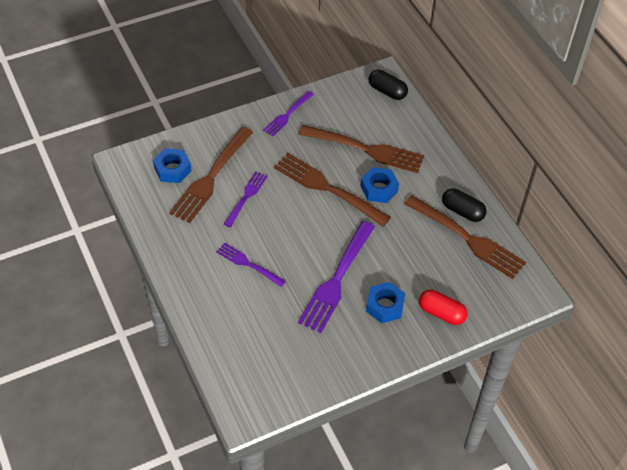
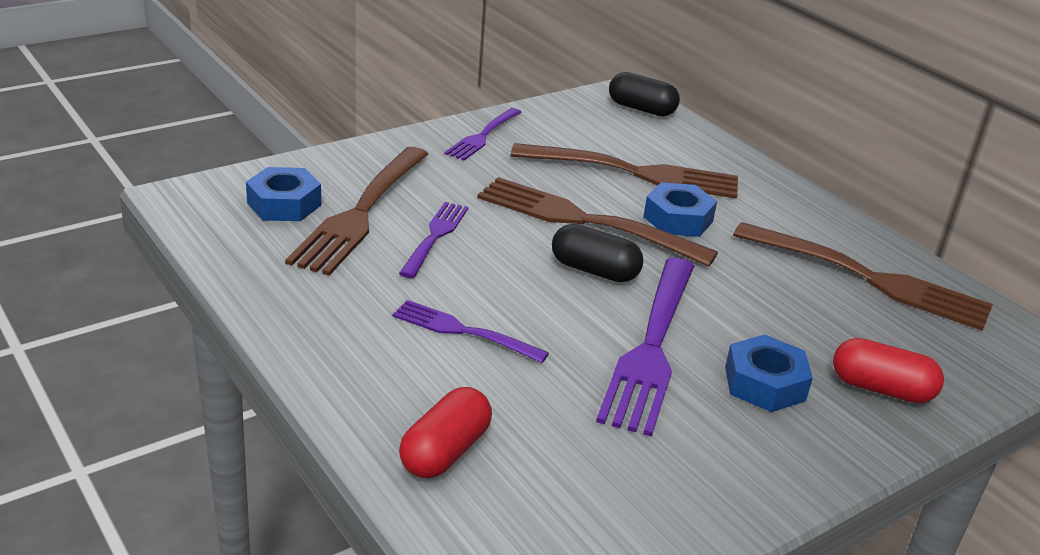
camera: 10 degrees left, 20 degrees down
(227, 334) = (445, 451): none -> red capsule
(462, 211) = (839, 243): black capsule -> black capsule (594, 270)

